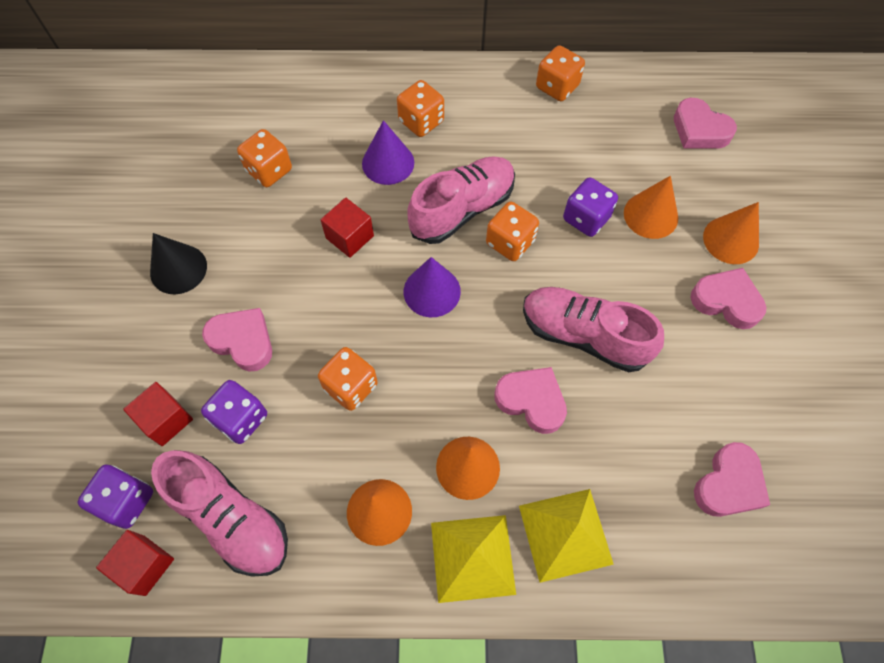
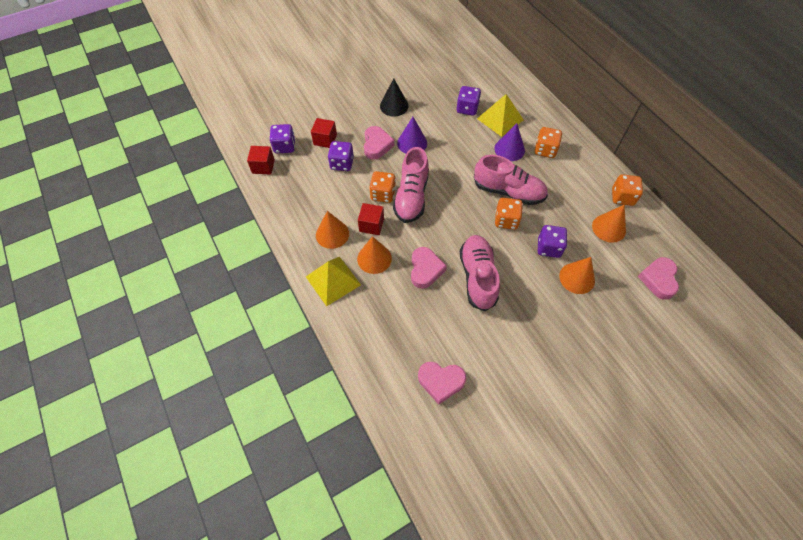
camera: 60 degrees right, 5 degrees down
(231, 518) = (298, 184): pink shoe -> pink shoe (411, 197)
(269, 170) = (467, 109): orange dice -> purple dice
(349, 237) = (457, 155): red cube -> red cube (371, 225)
(432, 291) = (453, 201): purple cone -> purple cone (412, 143)
(565, 534) = (367, 314): yellow pyramid -> yellow pyramid (500, 119)
(726, 301) = (551, 339): pink heart -> none
(731, 240) = (595, 326): orange cone -> orange cone (608, 228)

